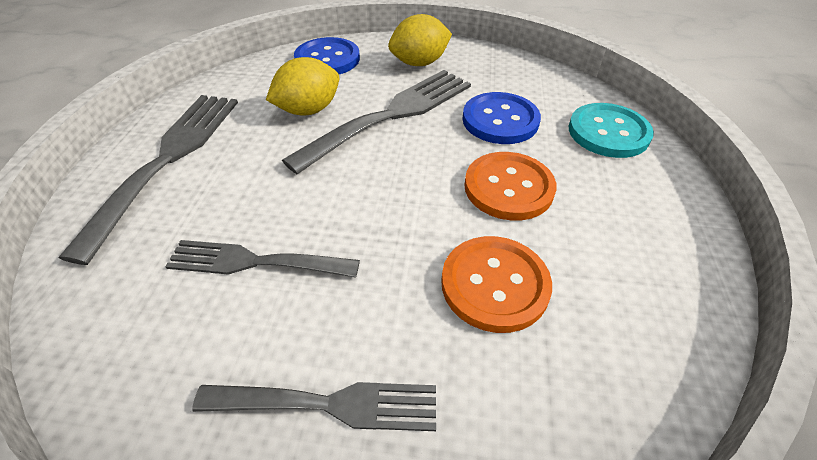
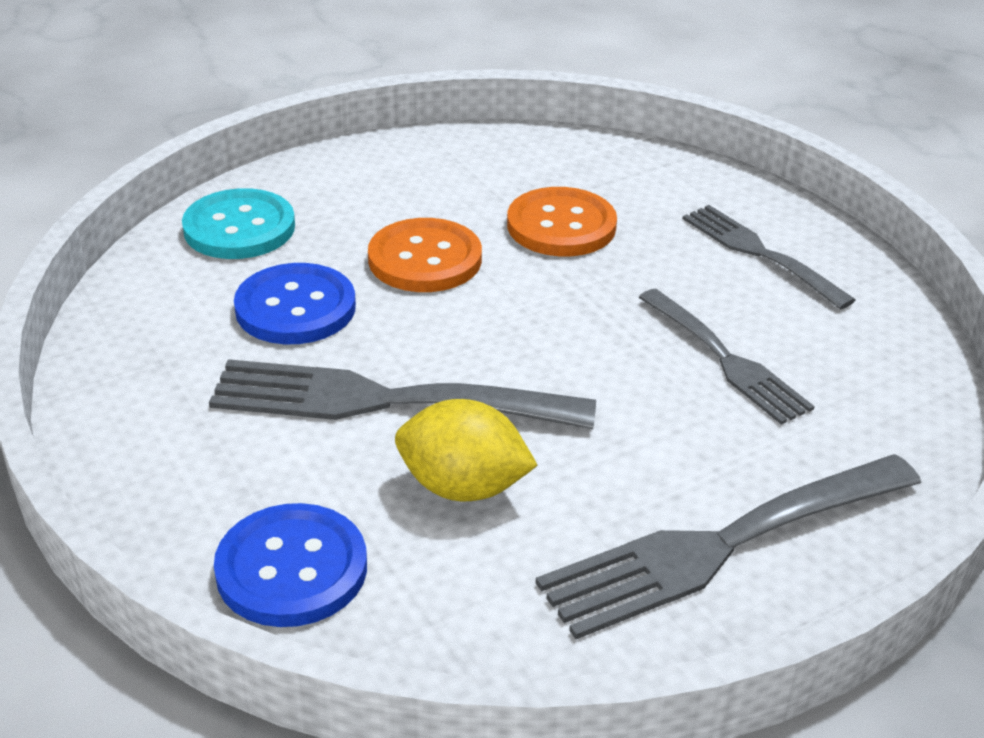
camera: 130 degrees left, 10 degrees down
(419, 63) = (199, 447): yellow lemon -> none

